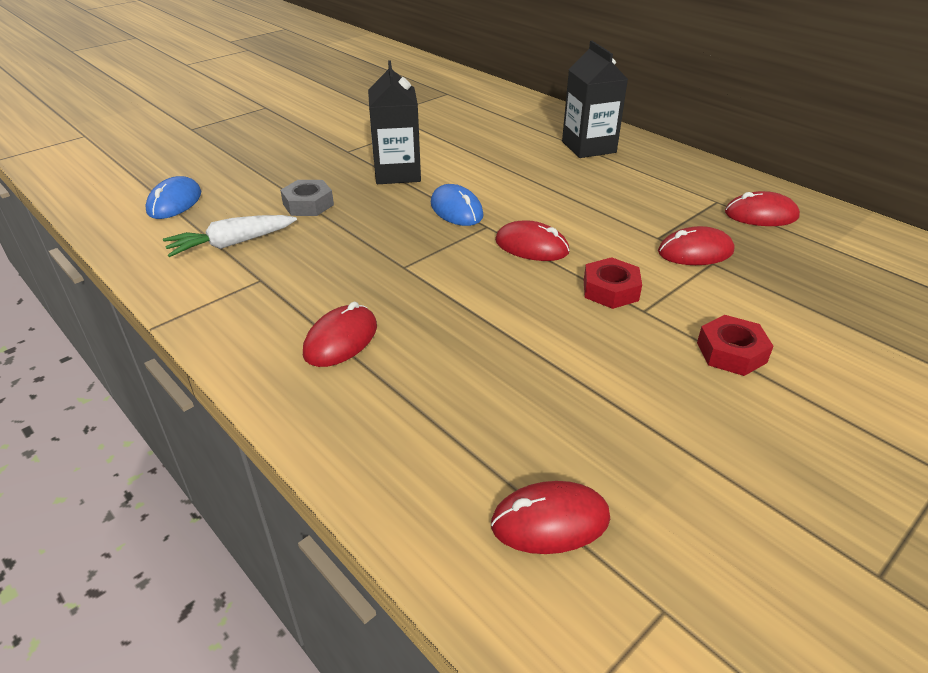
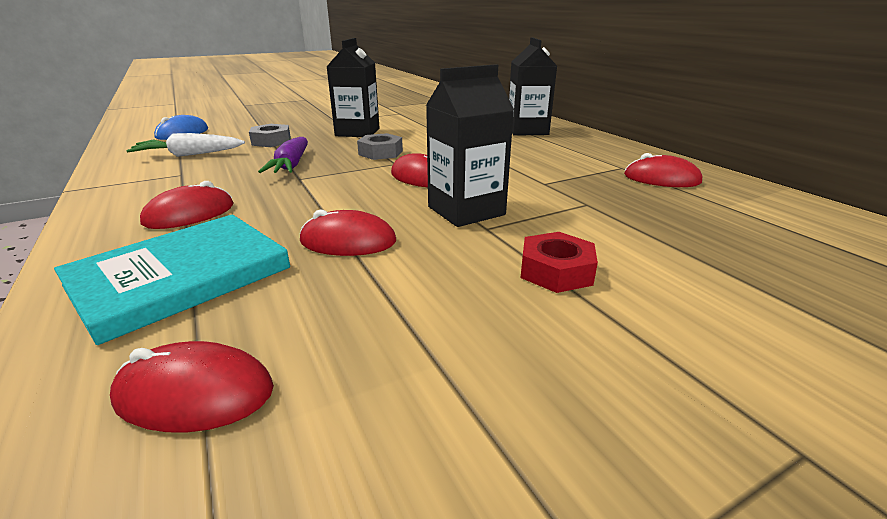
camera: 15 degrees right, 10 degrees down
(374, 246) = (291, 165): none -> purple carrot
(421, 420) = (181, 277): none -> turquoise book
(456, 210) = (380, 153): blue mouse -> grey nut
(610, 290) = (466, 211): red nut -> black carton
(695, 252) = (574, 195): red mouse -> red mouse (348, 241)

